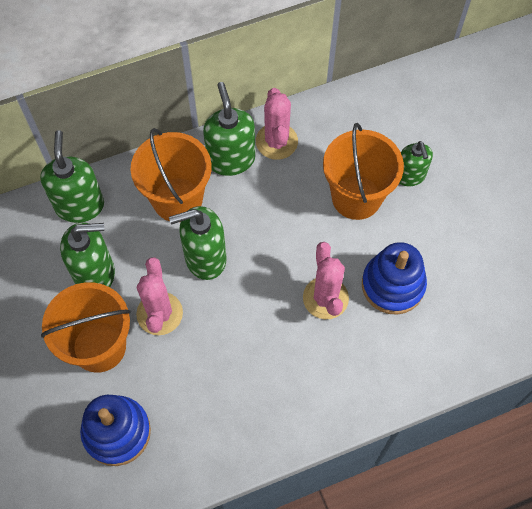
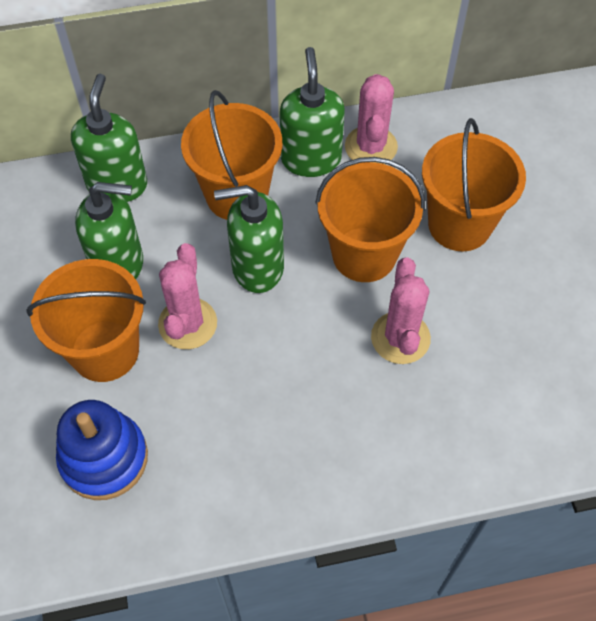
camera: 10 degrees right, 5 degrees down
(286, 234) = (364, 254): none -> orange bucket
(393, 285) = (490, 336): blue stacking toy -> none
(410, 176) = (531, 209): green soap dispenser -> none

